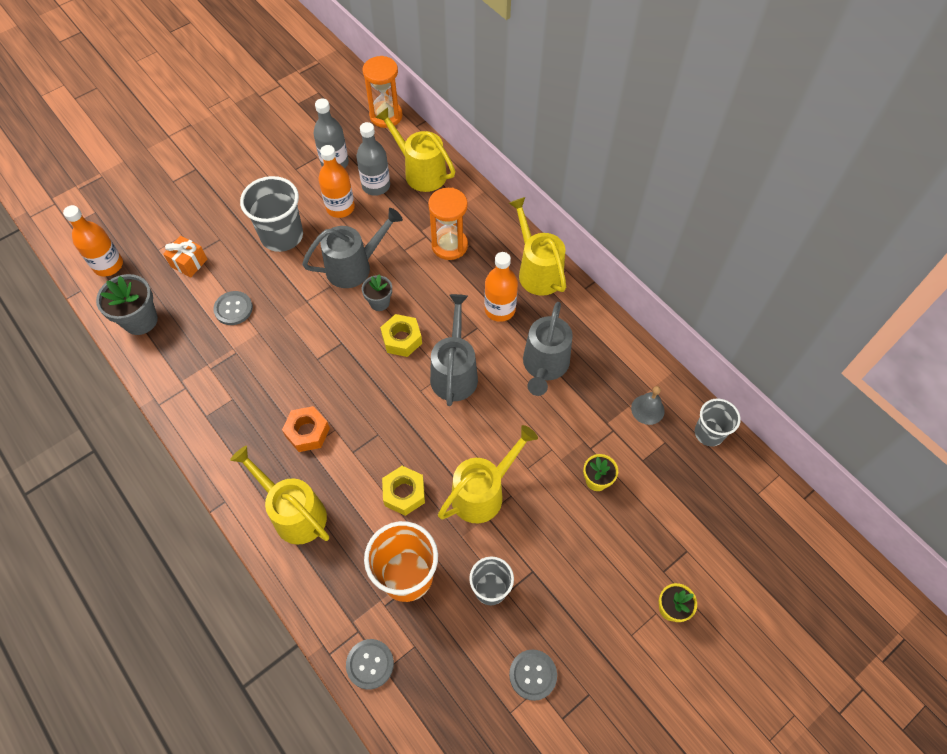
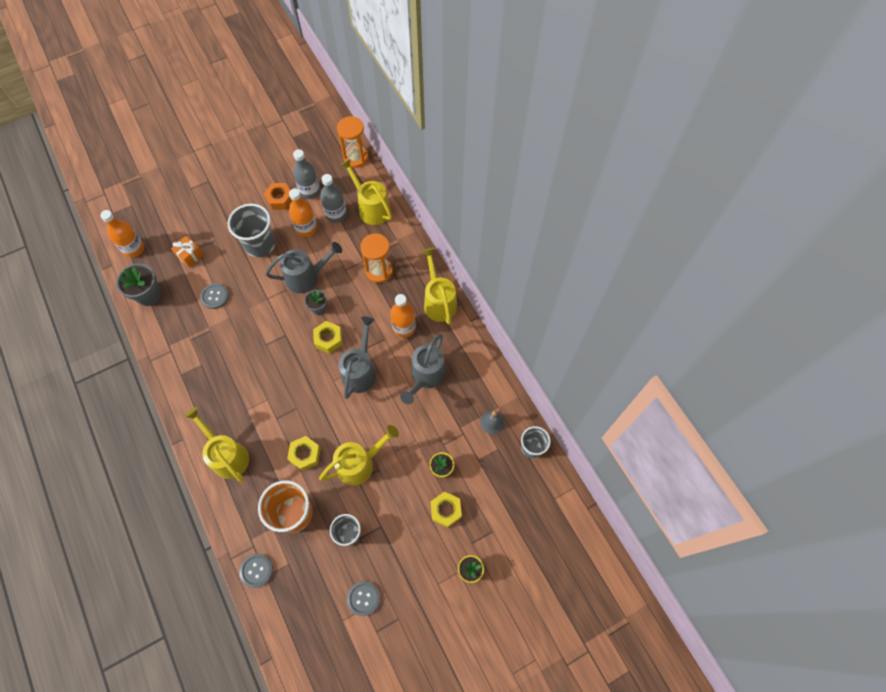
camera: 10 degrees right, 5 degrees up
(307, 432) = (248, 398): orange nut -> orange nut (280, 199)
(616, 534) = (446, 510): none -> yellow nut

